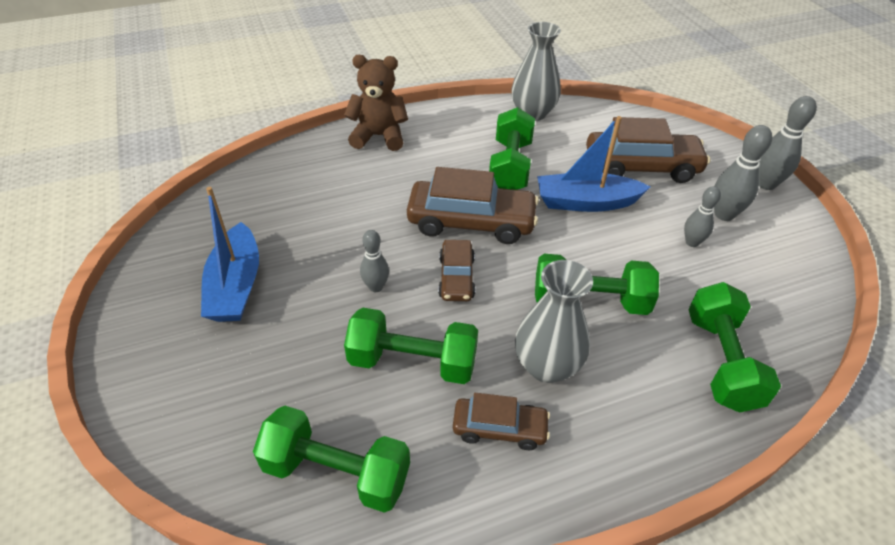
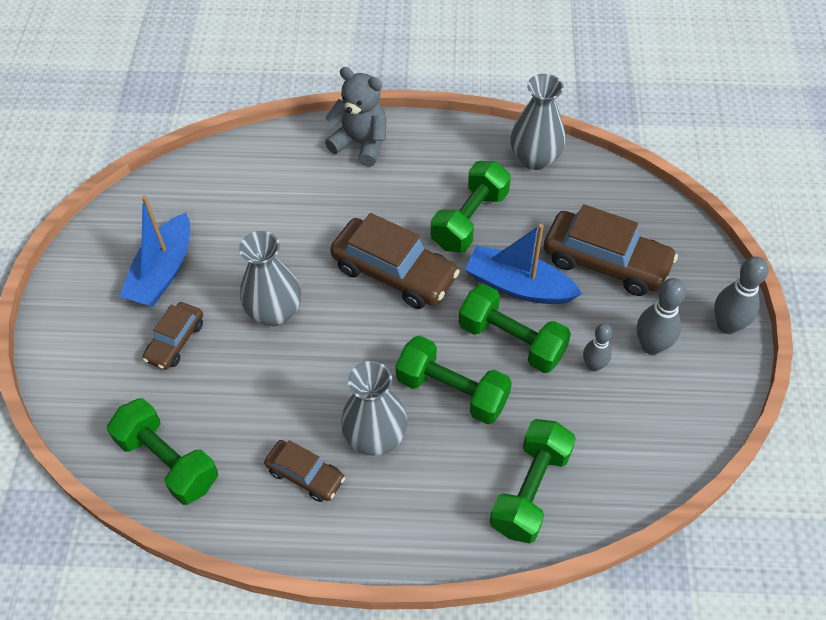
camera: 25 degrees right, 10 degrees up
(376, 287) = (275, 312): grey bowling pin -> grey vase
(379, 136) = (361, 143): brown teddy bear -> grey teddy bear
(412, 362) = (269, 393): green dumbbell -> green dumbbell (511, 340)
(456, 278) = (348, 326): brown car -> brown car (175, 341)

